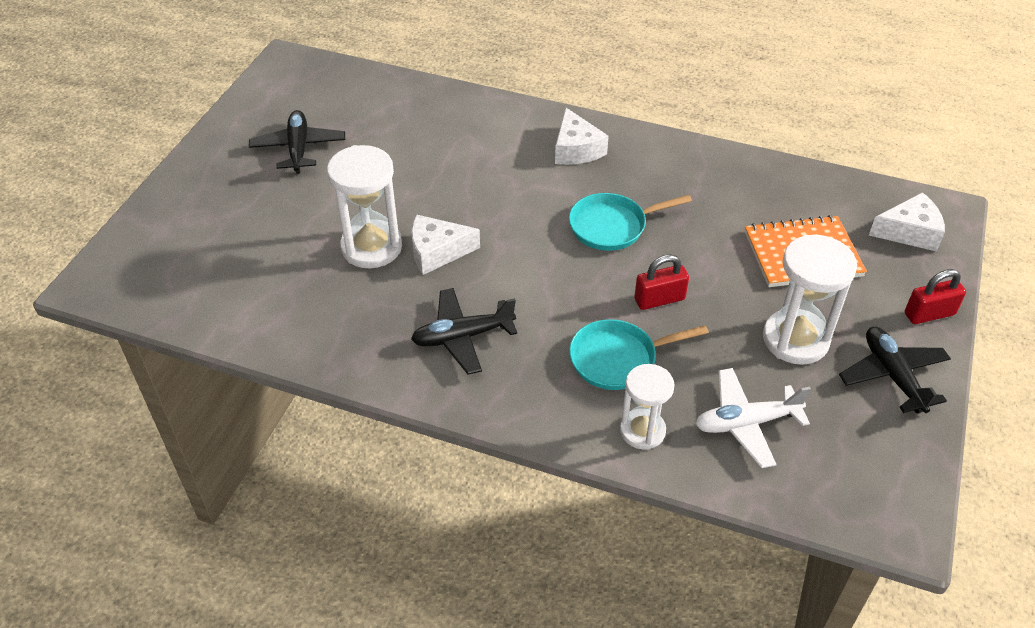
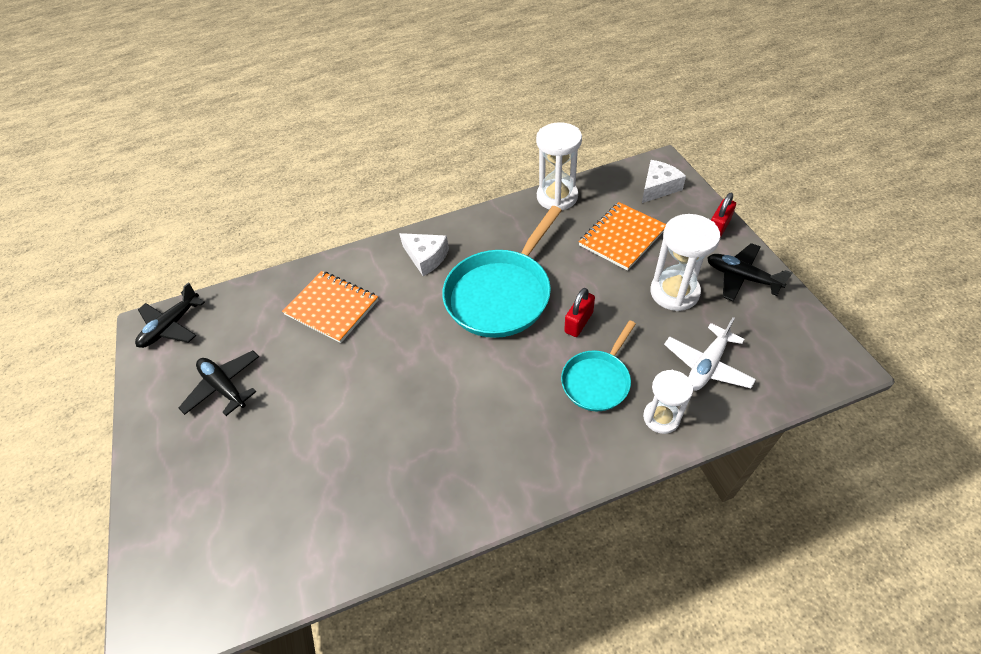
camera: 35 degrees left, 5 degrees up
(371, 247) = (358, 423): white hourglass -> white hourglass (557, 197)
(437, 251) = (408, 392): white cheese -> none
(445, 140) = (332, 308): none -> orange notebook
(462, 337) = (489, 442): black plane -> black plane (172, 326)
(612, 226) = (501, 294): turquoise pan -> turquoise pan, size x1.76

